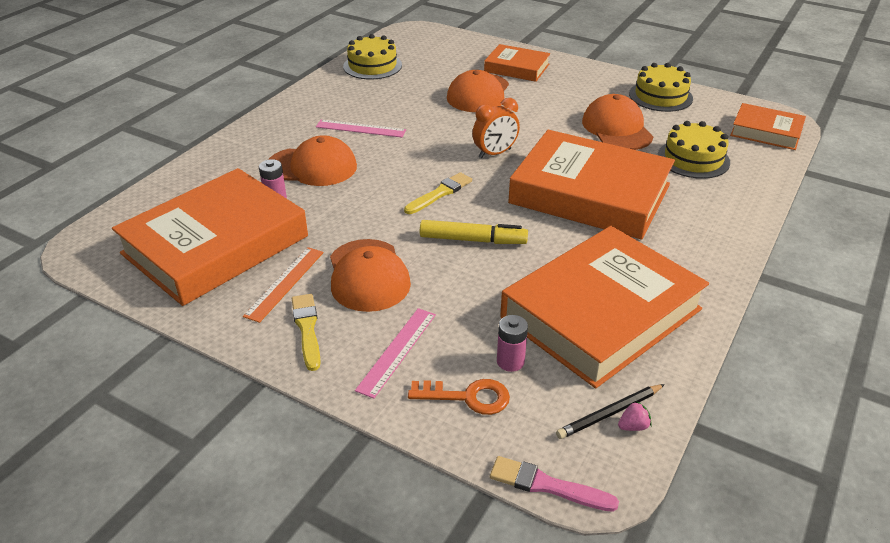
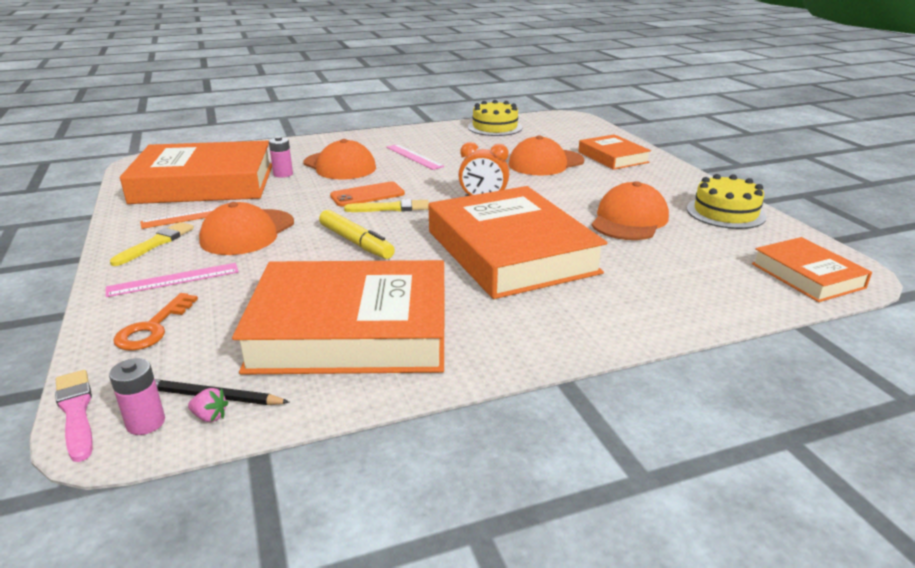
camera: 40 degrees right, 10 degrees down
(396, 188) = (367, 195): none -> orange phone
(467, 397) = (153, 328): orange key -> orange key turned 60 degrees clockwise
(510, 361) = (223, 323): pink battery -> pink battery (146, 423)
(693, 159) = (669, 266): yellow cake -> none

